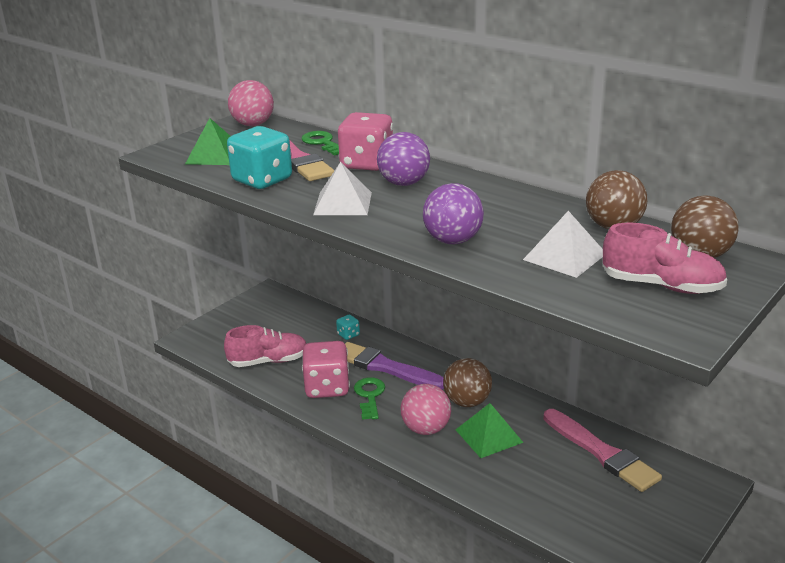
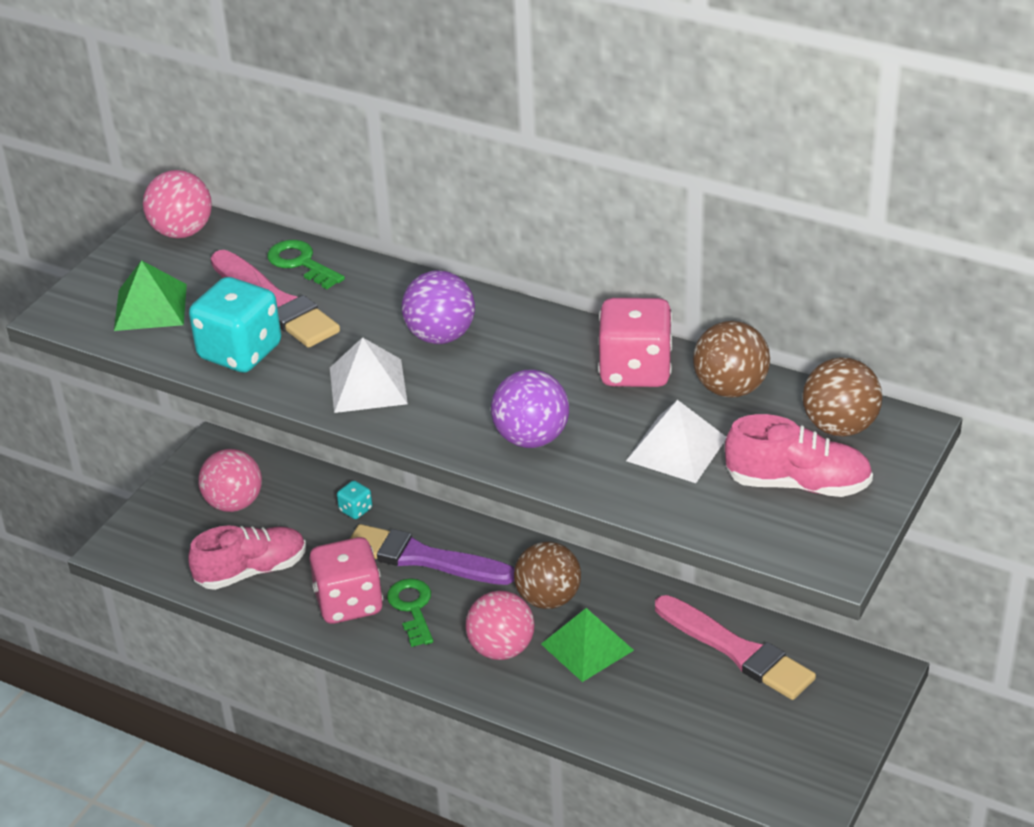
camera: 10 degrees left, 10 degrees up
(270, 322) = (234, 503): none -> pink ball
(367, 164) = (378, 301): pink dice -> pink dice (635, 370)

